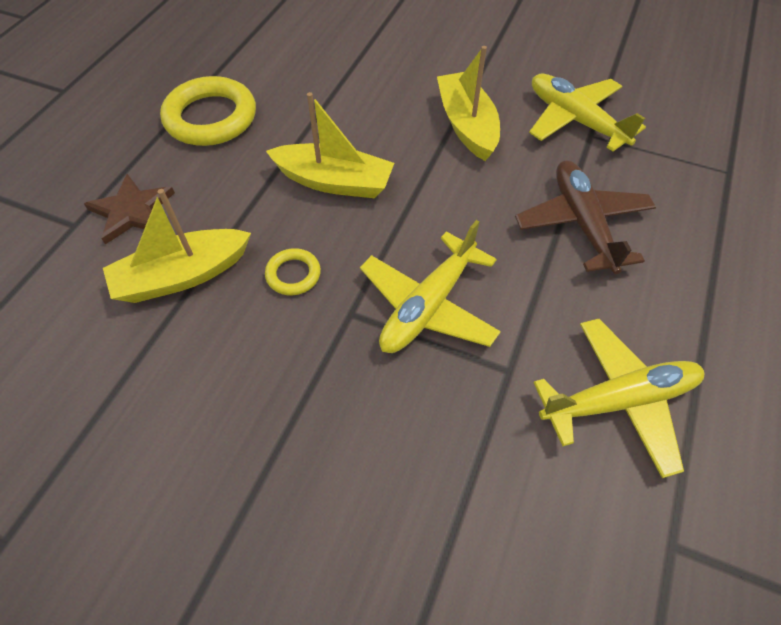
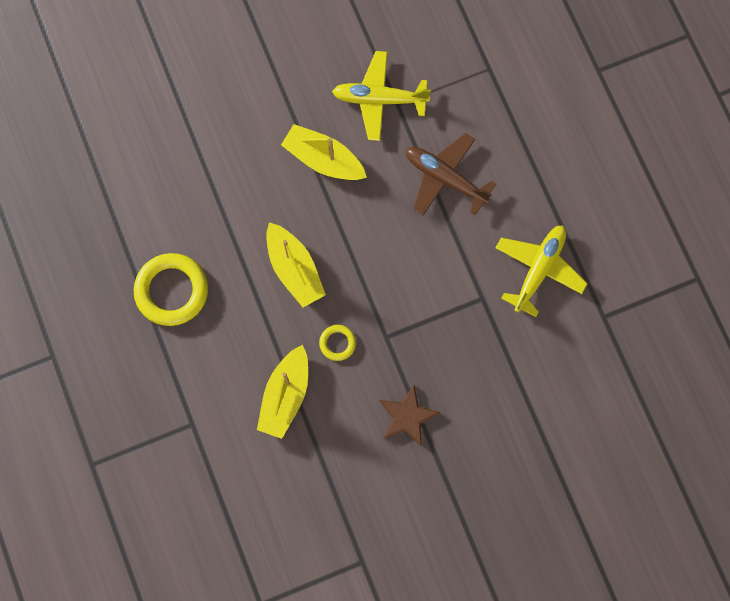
camera: 45 degrees left, 20 degrees up
(132, 211) = (211, 388): brown star -> brown star (407, 416)
(334, 182) = (294, 269): yellow boat -> yellow boat turned 90 degrees clockwise
(428, 306) = (417, 299): yellow plane -> none

